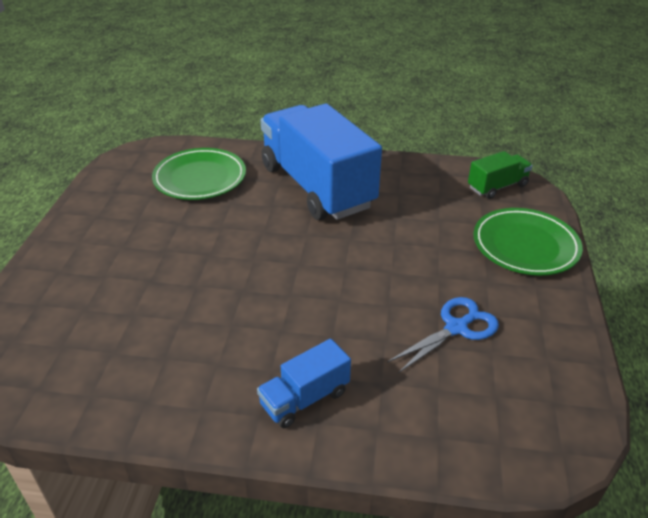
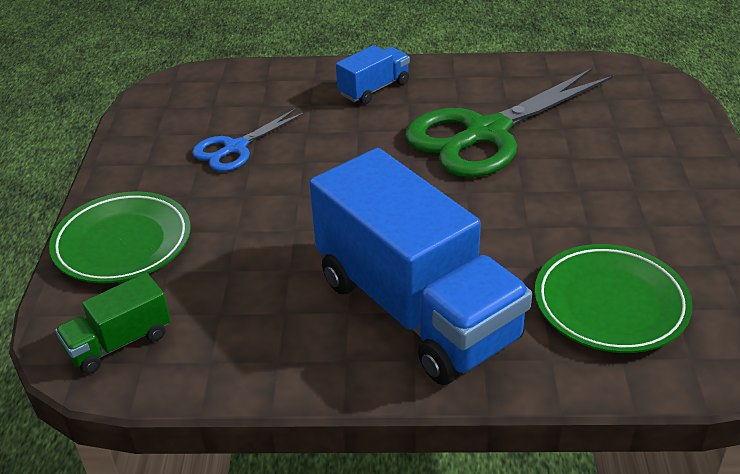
camera: 175 degrees right, 0 degrees up
(209, 315) = (486, 133): none -> green scissors

